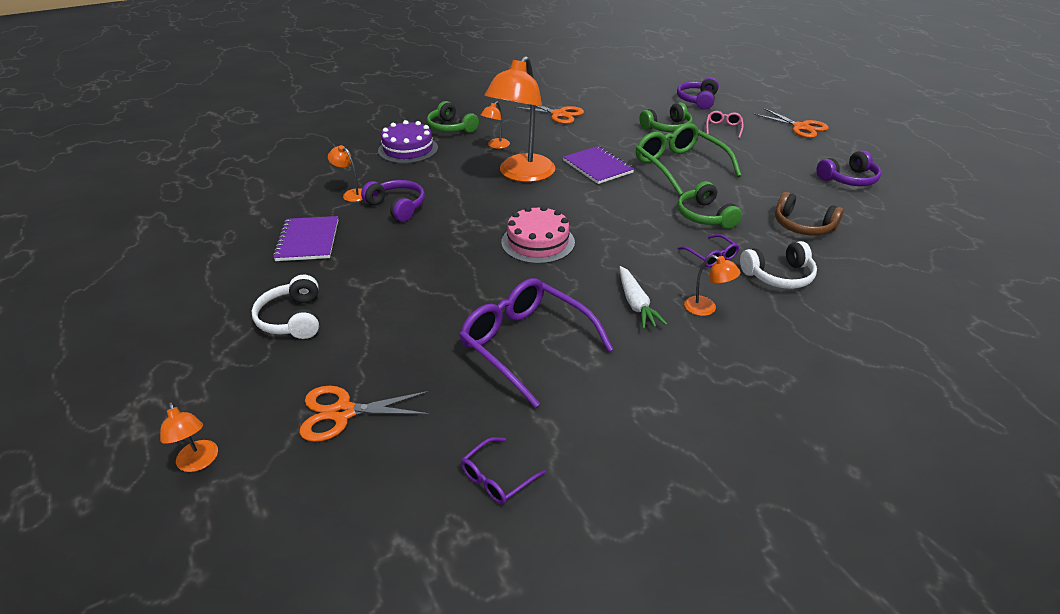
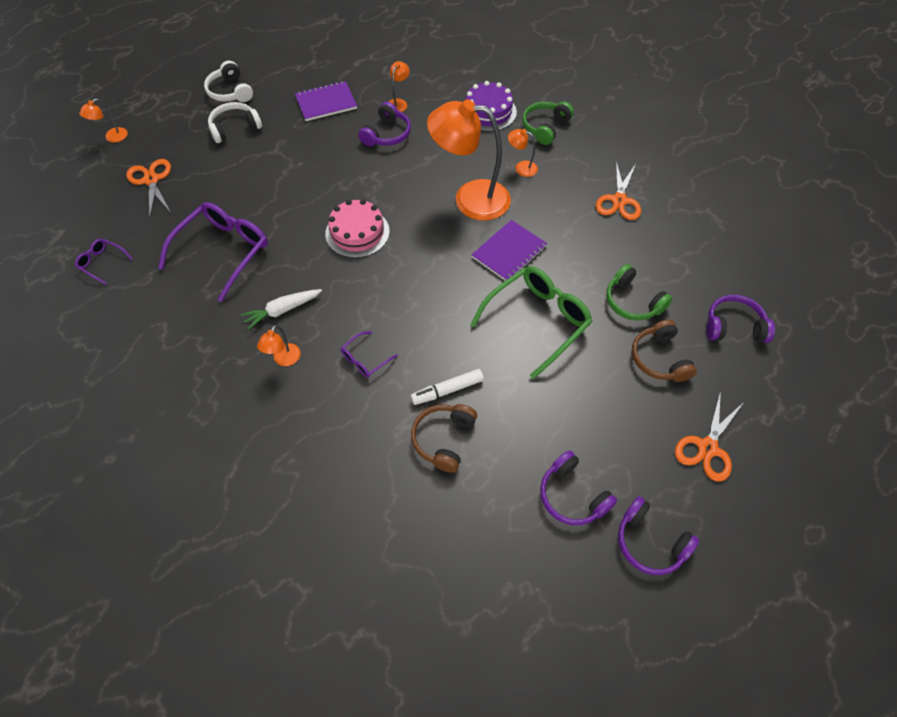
camera: 75 degrees right, 20 degrees up
(705, 216) = (437, 351): green headphones -> none
(723, 128) = (659, 358): pink glasses -> brown headphones
(750, 217) = (447, 390): none -> white marker
(778, 275) = (345, 415): white headphones -> white headphones (230, 91)
(880, 158) = (650, 542): none -> purple headphones

